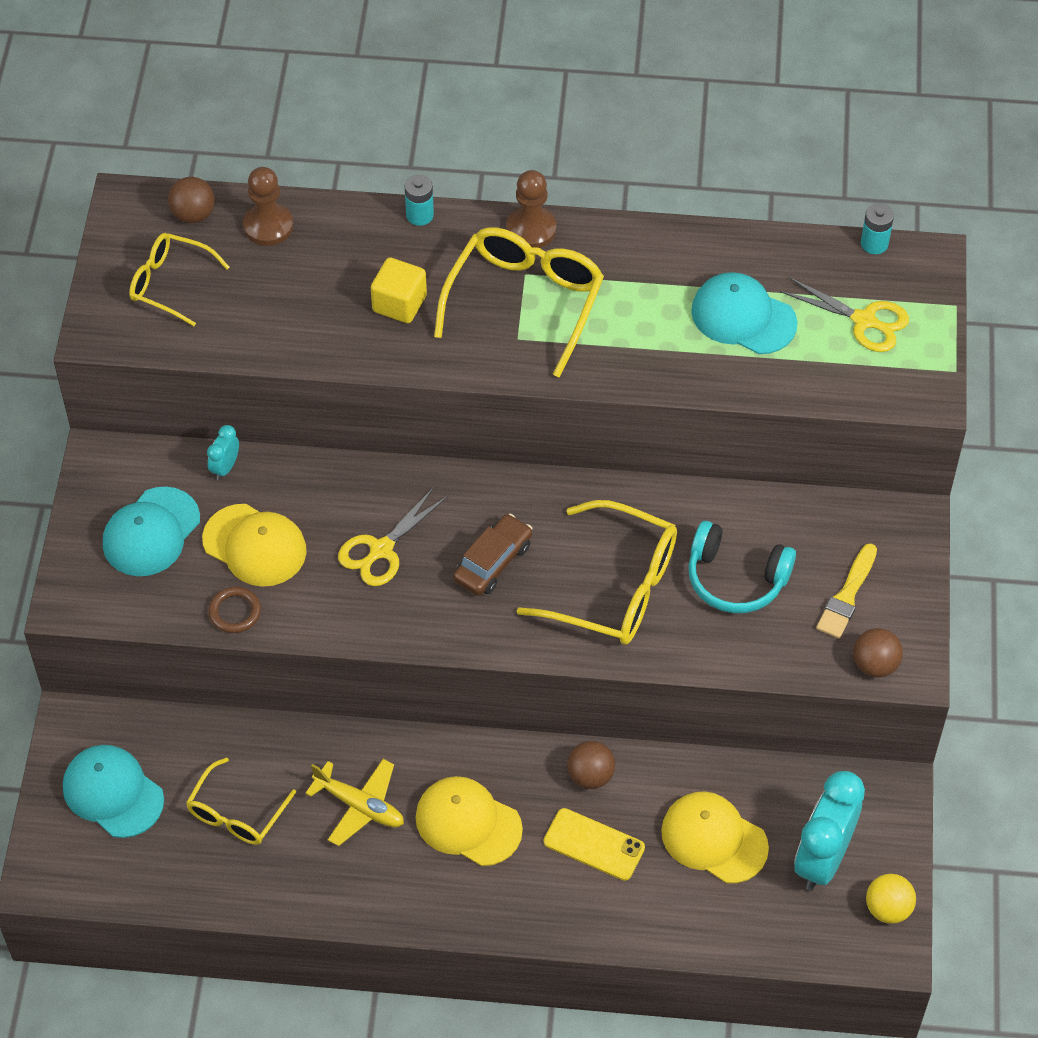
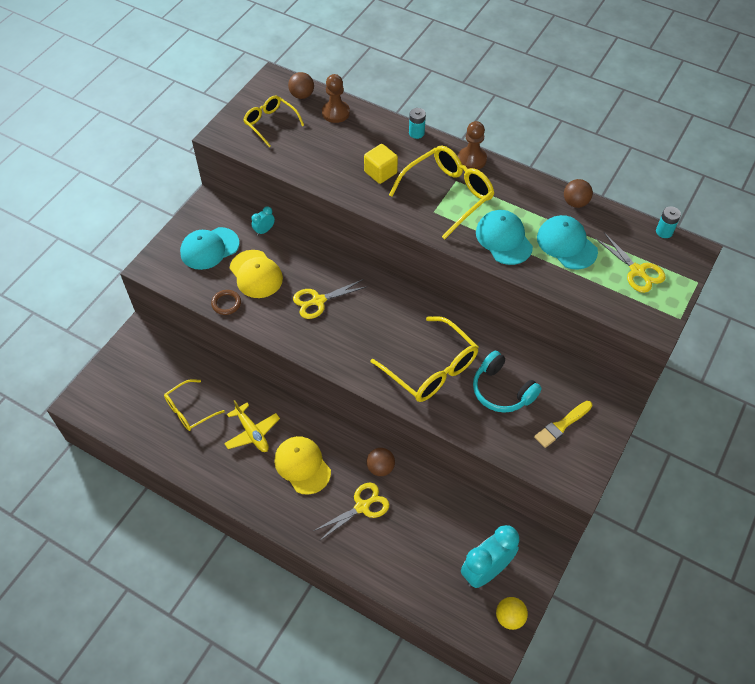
camera: 25 degrees right, 0 degrees up
(113, 793) = (137, 375): turquoise cap -> turquoise cap (504, 239)
(493, 562) = (373, 329): brown car -> none
(594, 845) = (362, 506): yellow phone -> yellow scissors
(714, 839) = (430, 532): yellow cap -> none
(875, 665) = (559, 472): brown ball -> brown ball (575, 203)

